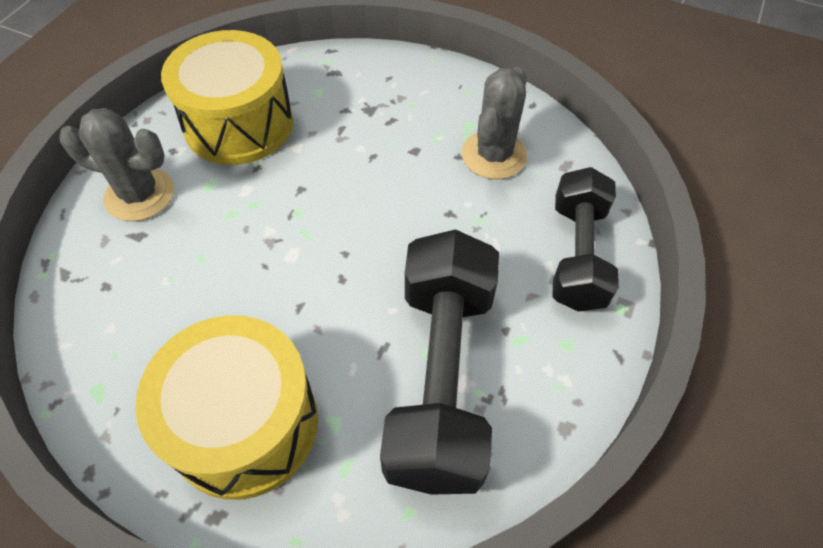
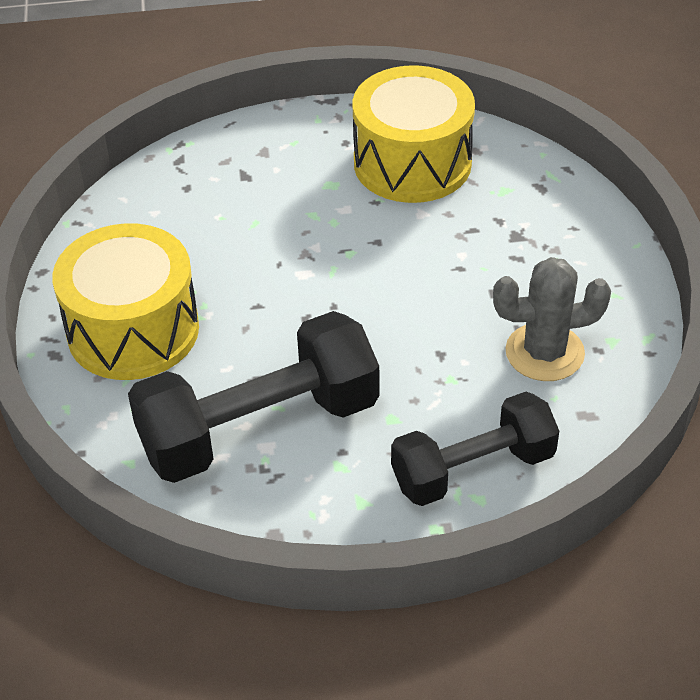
camera: 60 degrees right, 10 degrees down
(139, 195) = (283, 152): grey cactus -> none

